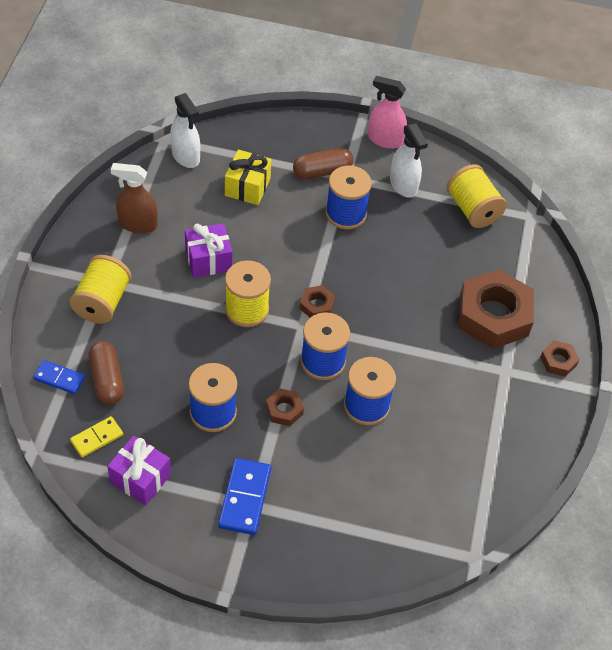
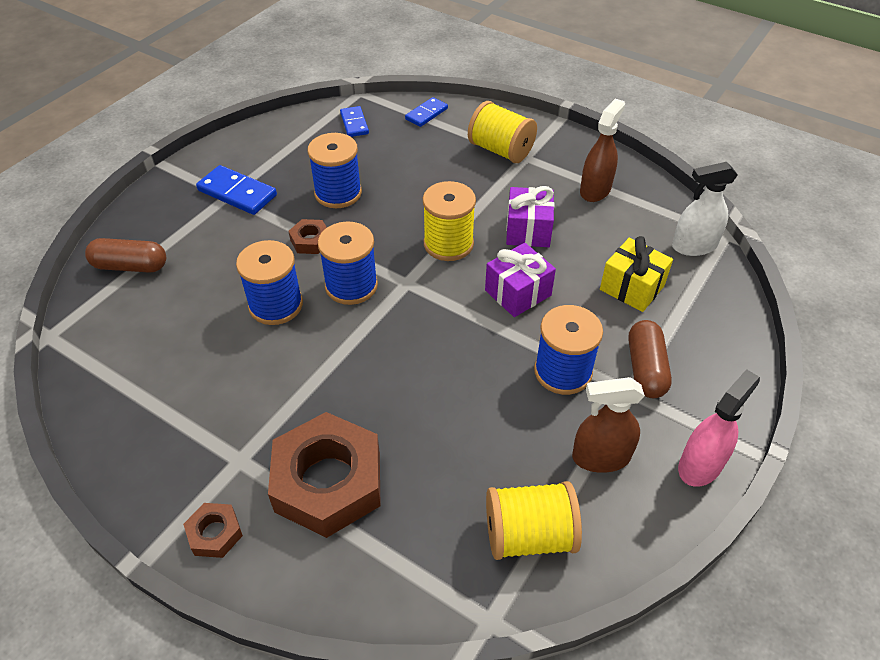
camera: 115 degrees right, 5 degrees down
(97, 438) = (354, 123): yellow domino -> blue domino
(107, 379) = (411, 138): brown capsule -> brown capsule (130, 266)
(140, 478) = (300, 139): purple gift -> purple gift (518, 293)
(317, 305) = (428, 302): brown nut -> none
(403, 185) = (600, 457): white spray bottle -> brown spray bottle

